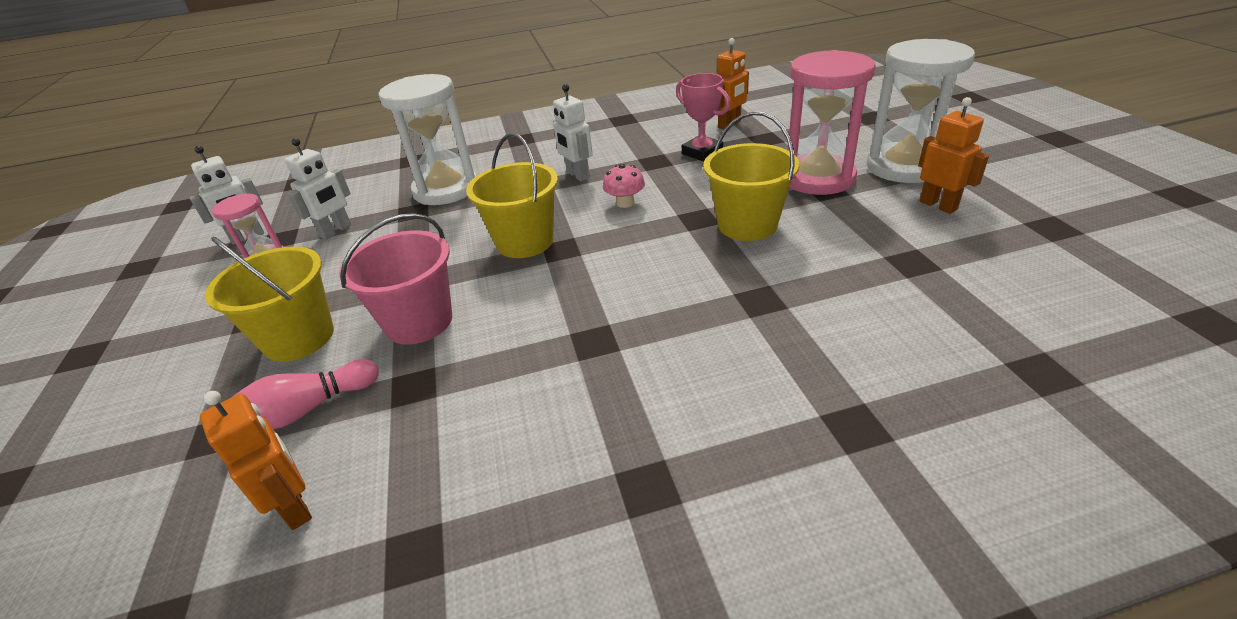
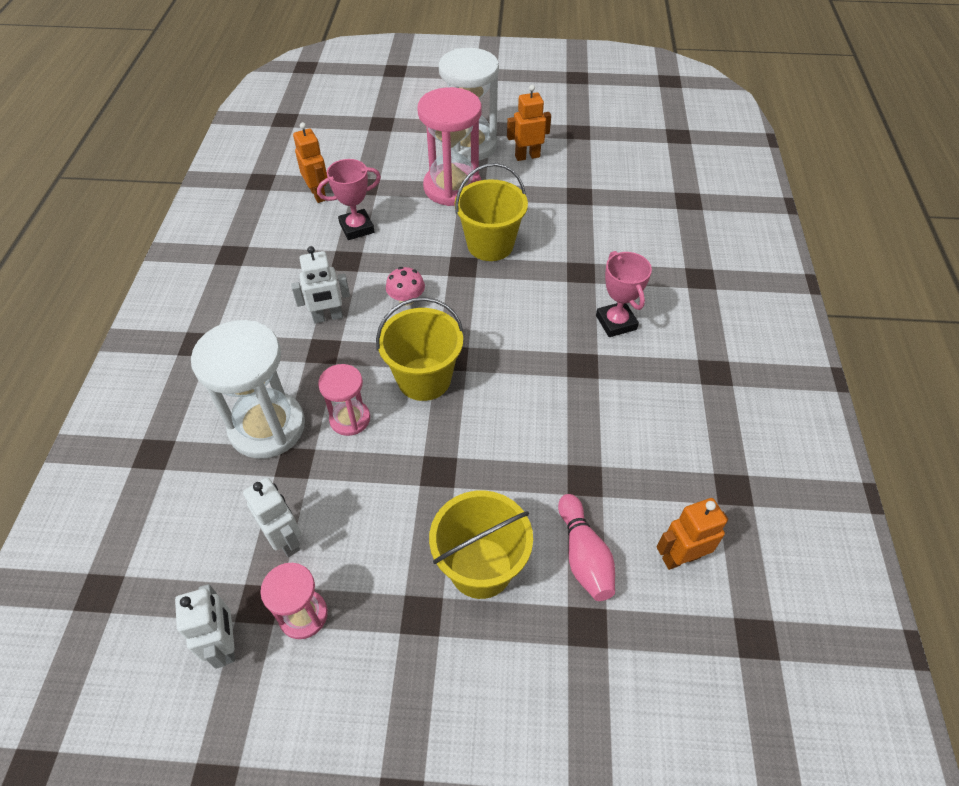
camera: 75 degrees left, 15 degrees up
(419, 322) = (504, 470): pink bucket -> none
(464, 220) = (350, 419): none -> pink hourglass
(686, 353) = (616, 322): none -> pink trophy

